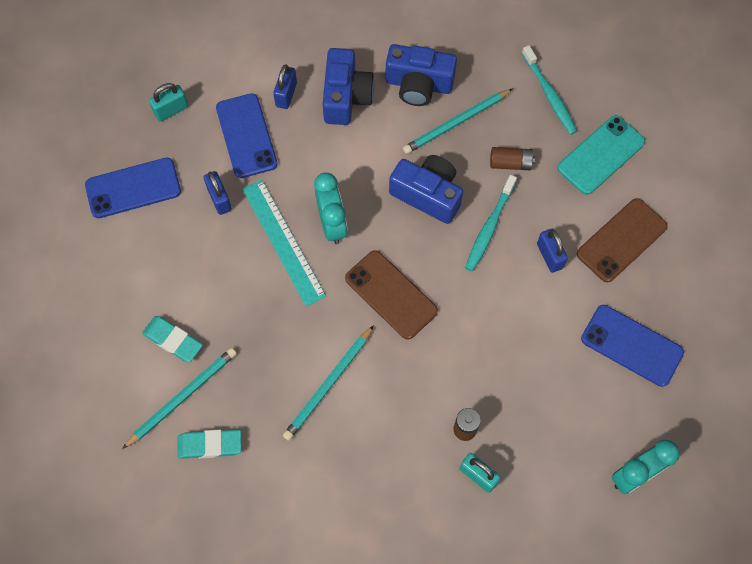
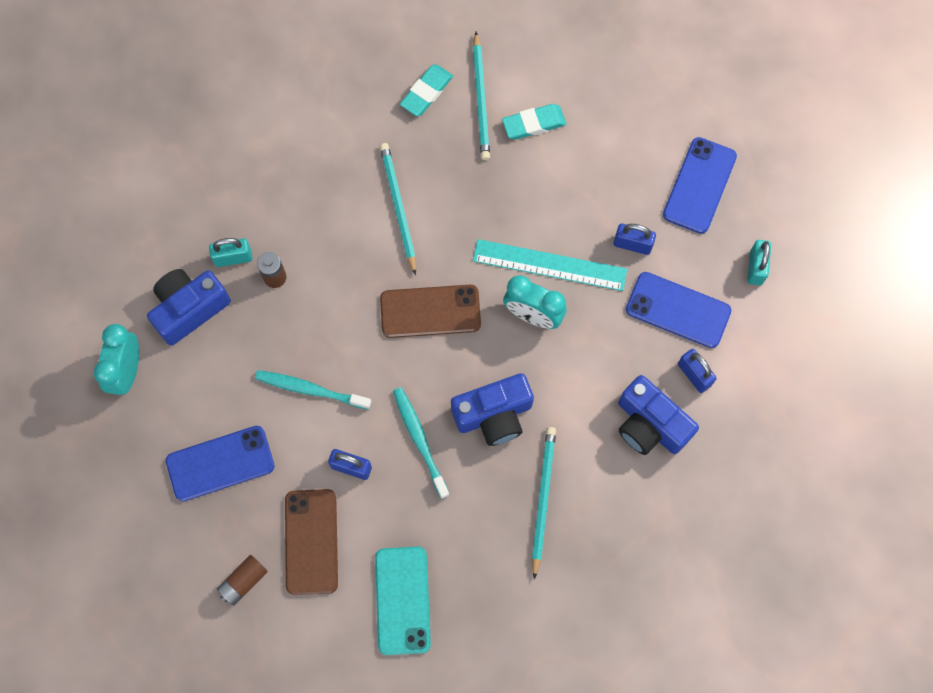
camera: 130 degrees right, 5 degrees up
(418, 84) = (610, 499): blue camera -> blue camera (189, 309)
(510, 163) = (463, 511): brown battery -> brown battery (243, 581)
(549, 95) = (501, 610): turquoise toothbrush -> turquoise toothbrush (310, 389)

